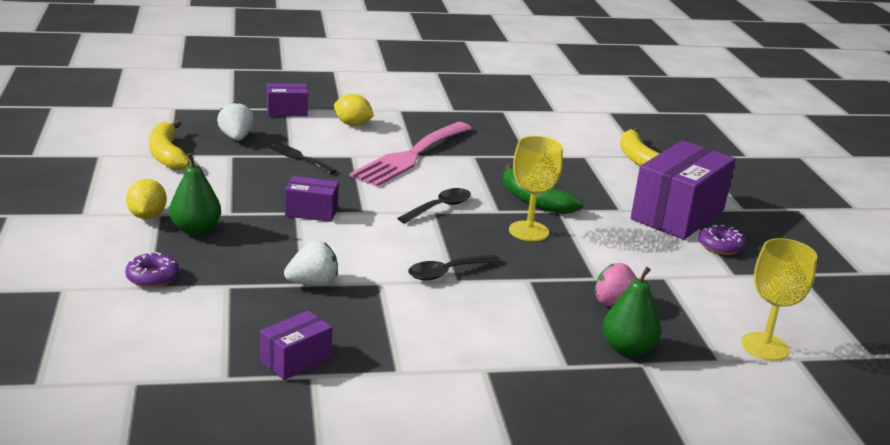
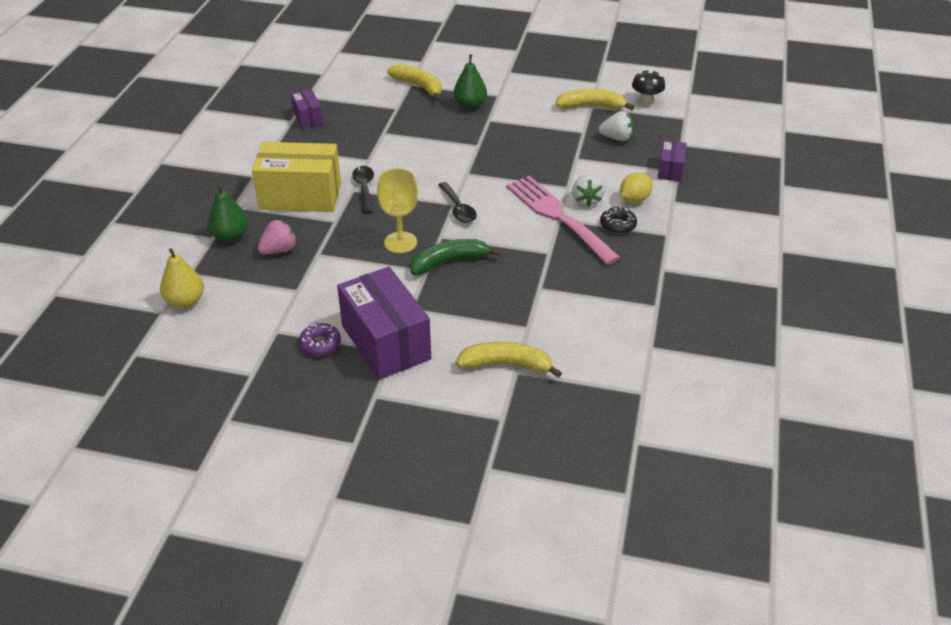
camera: 115 degrees right, 15 degrees up
(142, 127) = (646, 101): none -> black mushroom
(147, 216) = (496, 91): yellow lemon -> none
(152, 277) = (419, 86): purple donut -> yellow banana
(300, 158) = (570, 161): black fork -> none
(311, 212) = (476, 151): purple box -> none
(313, 283) = (382, 136): white strawberry -> white strawberry (586, 200)
(402, 129) = (618, 225): none -> black donut
(501, 316) = (300, 196): none -> yellow box
(764, 347) = (185, 301): yellow goblet -> yellow pear

